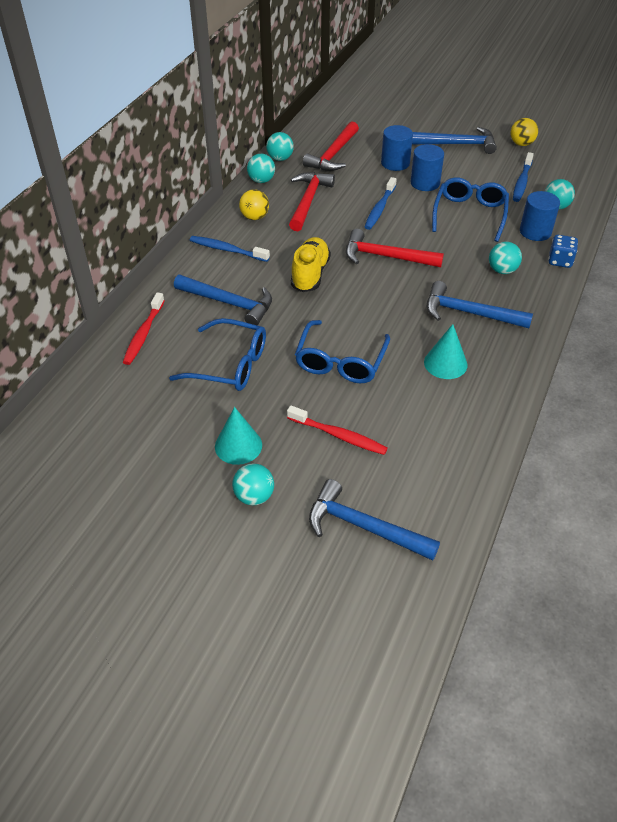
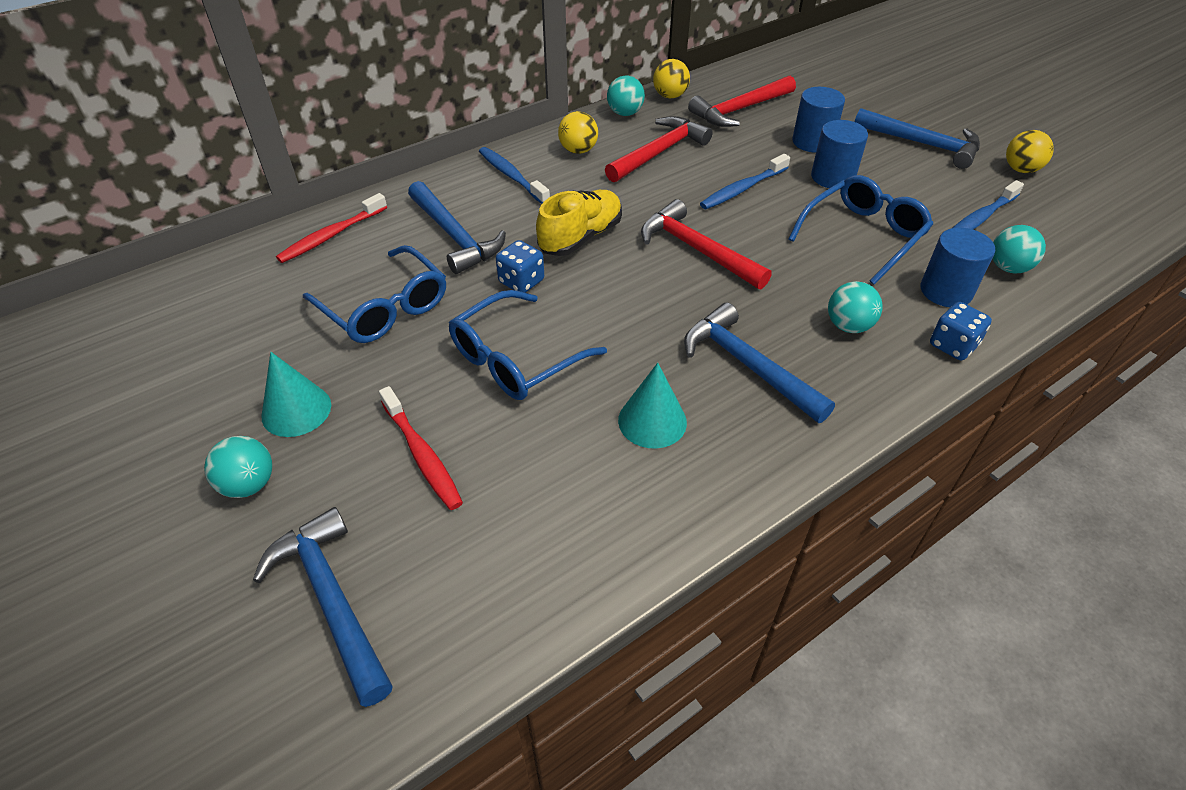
camera: 30 degrees right, 0 degrees up
(280, 158) = (670, 96): turquoise ball -> yellow ball
(300, 315) = (521, 281): none -> blue dice

